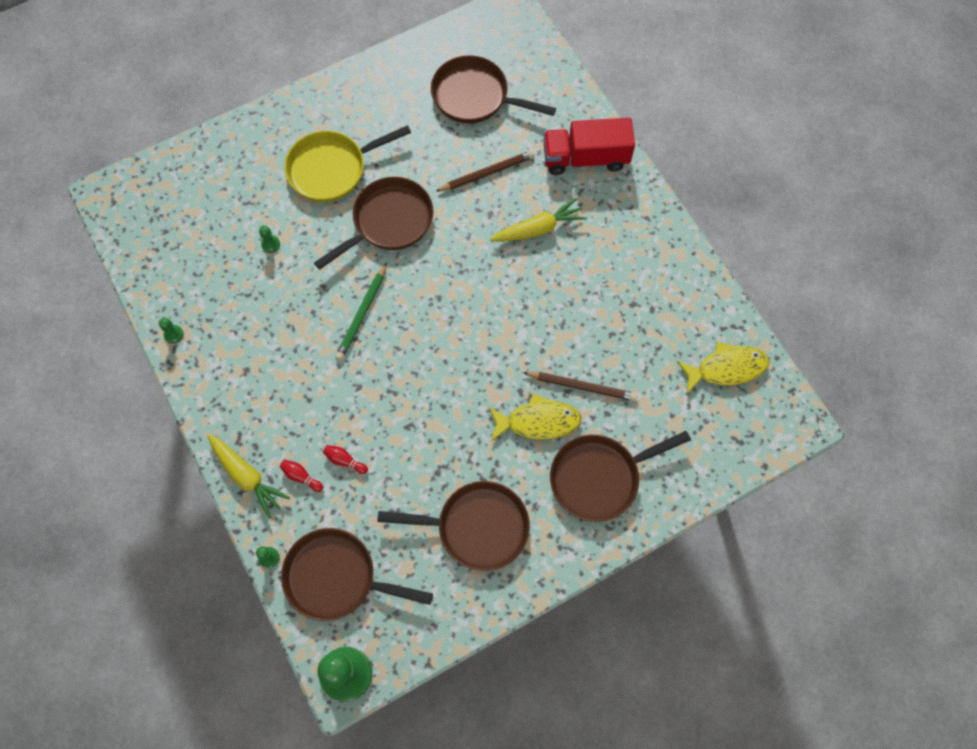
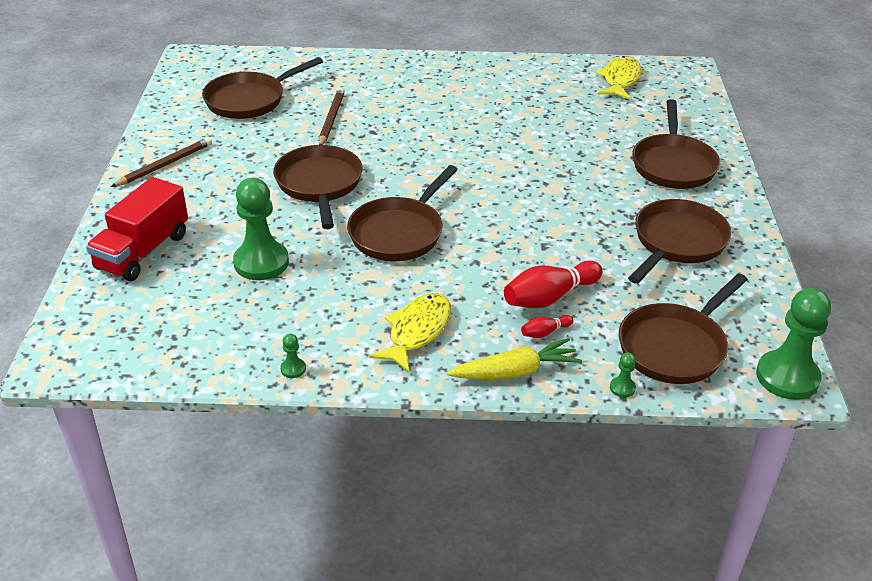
camera: 60 degrees left, 30 degrees down
(270, 244) = (261, 262): green pawn -> green pawn, size x2.43
(332, 169) = (224, 197): yellow pan -> none
(345, 461) = (549, 297): red bowling pin -> red bowling pin, size x2.06
(362, 313) = (399, 232): green pencil -> brown pan
(538, 421) = (597, 176): yellow fish -> yellow fish (417, 331)
(539, 228) = (413, 114): yellow carrot -> none
(581, 386) = (581, 144): brown pencil -> brown pencil (165, 165)
(585, 158) = (372, 73): red truck -> red truck (143, 251)

